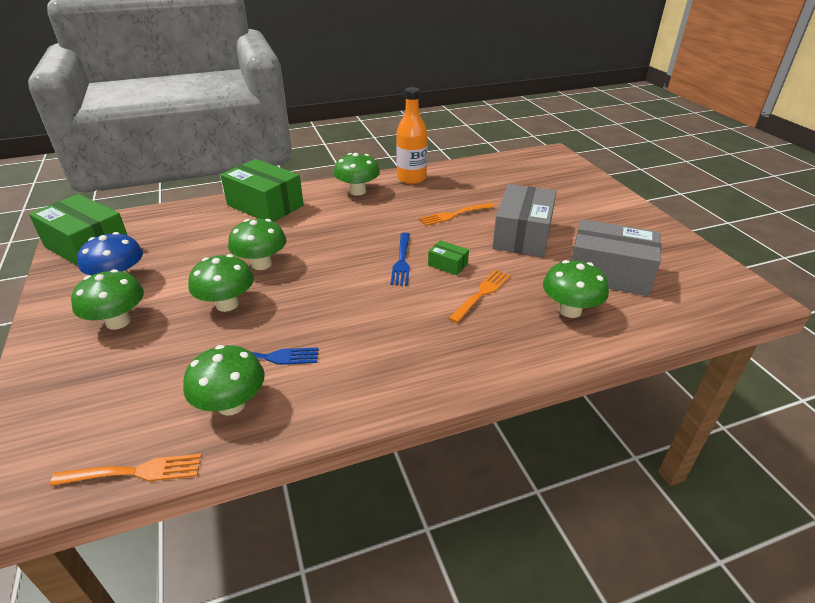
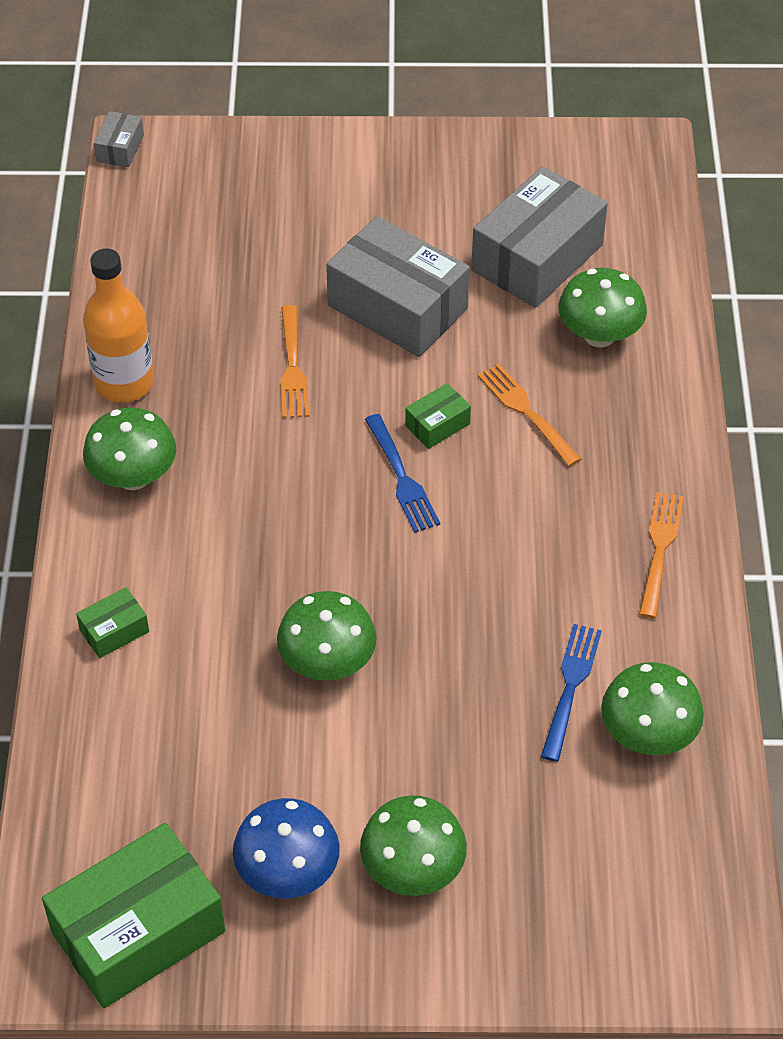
camera: 70 degrees left, 15 degrees up
(133, 472) = (726, 841): orange fork -> orange fork (660, 550)
(227, 304) = (425, 721): green mushroom -> none
(265, 205) = (114, 631): green box -> green box, size x0.44
(401, 260) = (401, 477): blue fork -> blue fork turned 45 degrees clockwise
(547, 150) = (120, 148): none -> grey box

